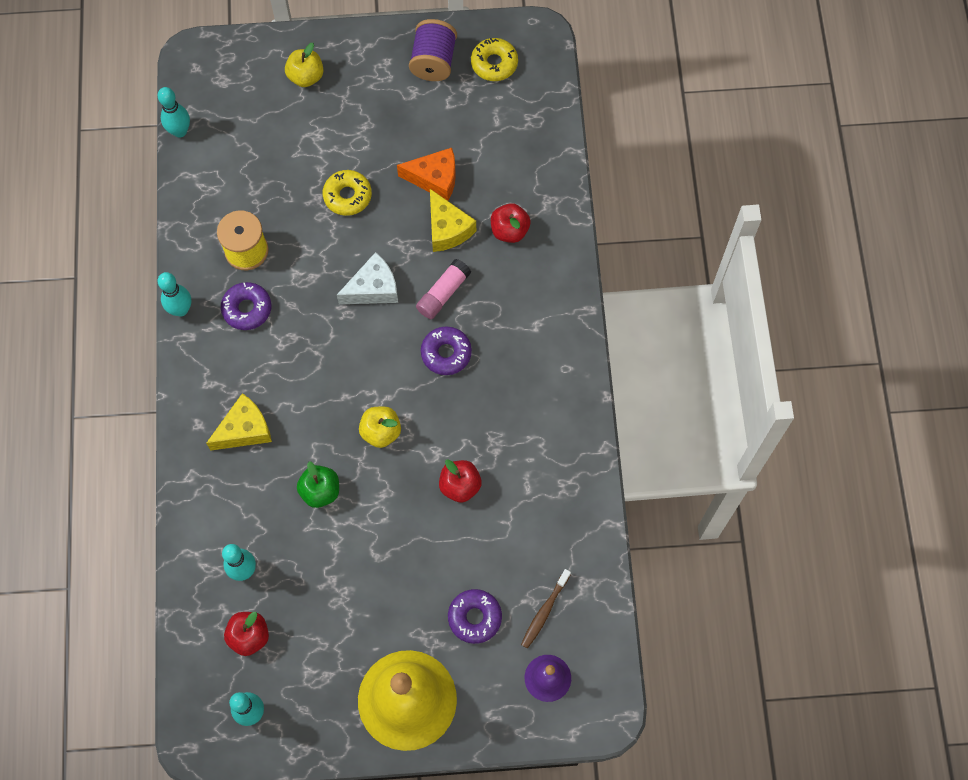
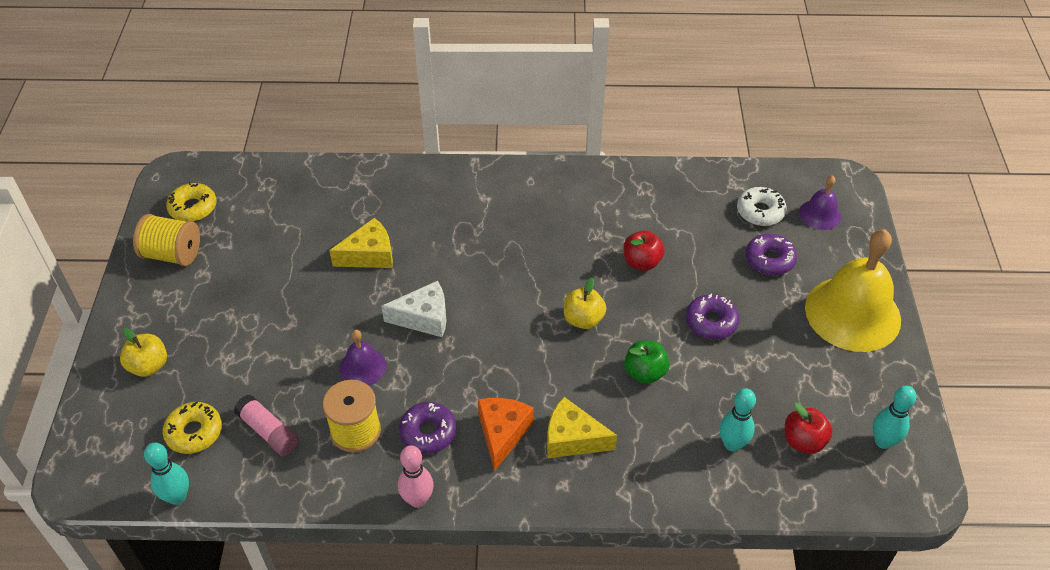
camera: 85 degrees left, 20 degrees down
(181, 309) = (417, 500): turquoise bowling pin -> pink bowling pin
(244, 429) = (572, 439): yellow cheese -> yellow cheese turned 45 degrees counterclockwise
(314, 245) = (362, 367): none -> purple bell
(347, 196) = (311, 334): yellow donut -> yellow donut (194, 432)
(373, 288) = (424, 318): white cheese -> white cheese turned 105 degrees clockwise
(433, 62) = (172, 254): purple spool -> yellow spool
(435, 179) = (310, 261): orange cheese -> orange cheese (502, 433)
(443, 293) = (440, 262): pink glue stick -> pink glue stick (269, 432)
(446, 353) = (504, 264): purple donut -> purple donut (711, 322)
(509, 230) = (382, 209): red apple -> none
(545, 611) = (760, 212): brown toothbrush -> white donut

